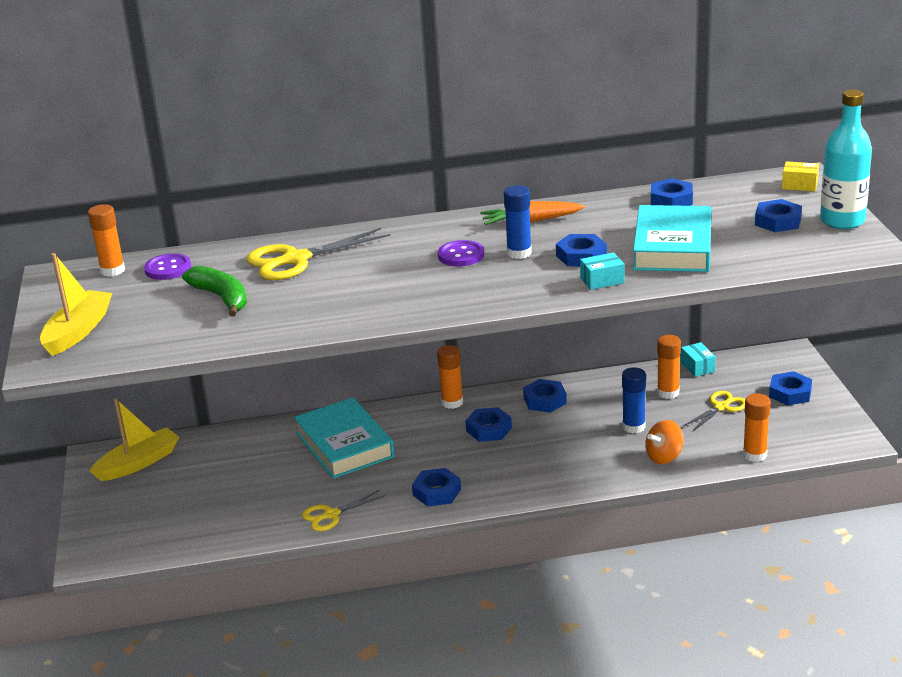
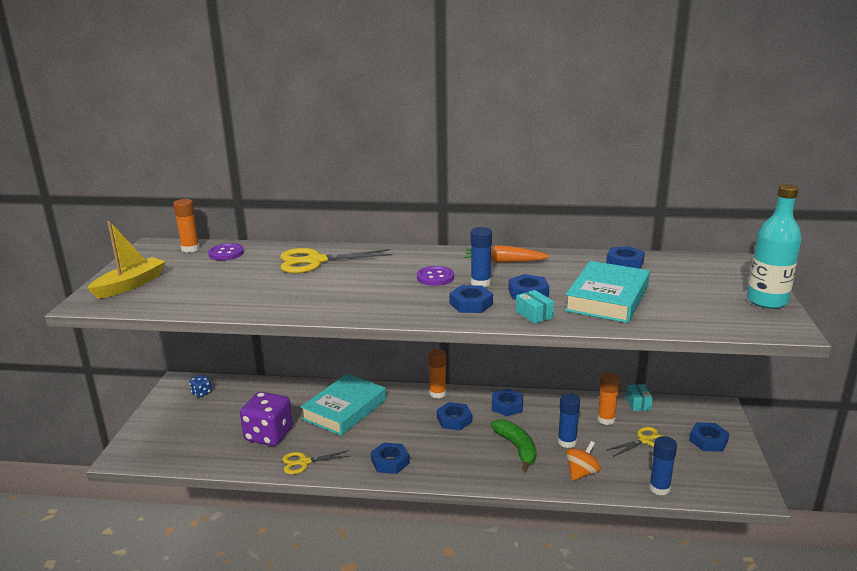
camera: 15 degrees right, 5 degrees down
(138, 463) = (201, 393): yellow boat -> blue dice
(221, 298) = (243, 279): green banana -> green banana (517, 448)
(265, 494) = (268, 435): none -> purple dice
(344, 445) = (344, 409): turquoise book -> turquoise book turned 45 degrees clockwise
(602, 280) = (534, 315): turquoise box -> turquoise box turned 60 degrees clockwise
(664, 457) = (581, 473): orange spinning top -> orange spinning top turned 150 degrees clockwise
(754, 455) = (659, 488): orange glue stick -> blue glue stick
(778, 221) = (708, 292): blue nut -> blue nut (471, 304)
(799, 185) = (739, 268): yellow box -> none

